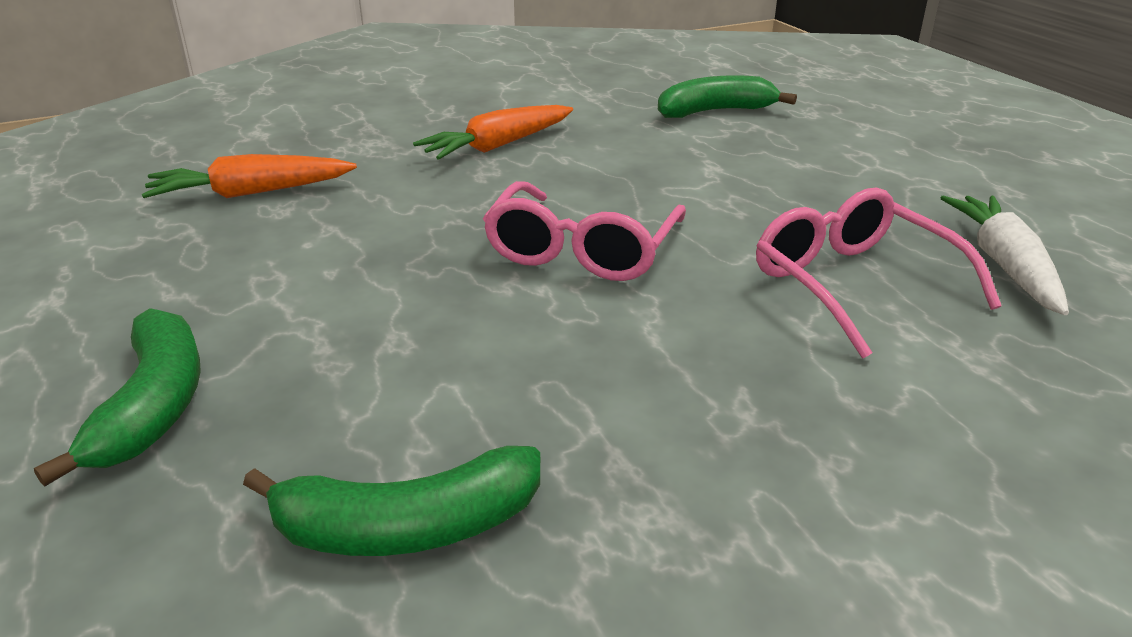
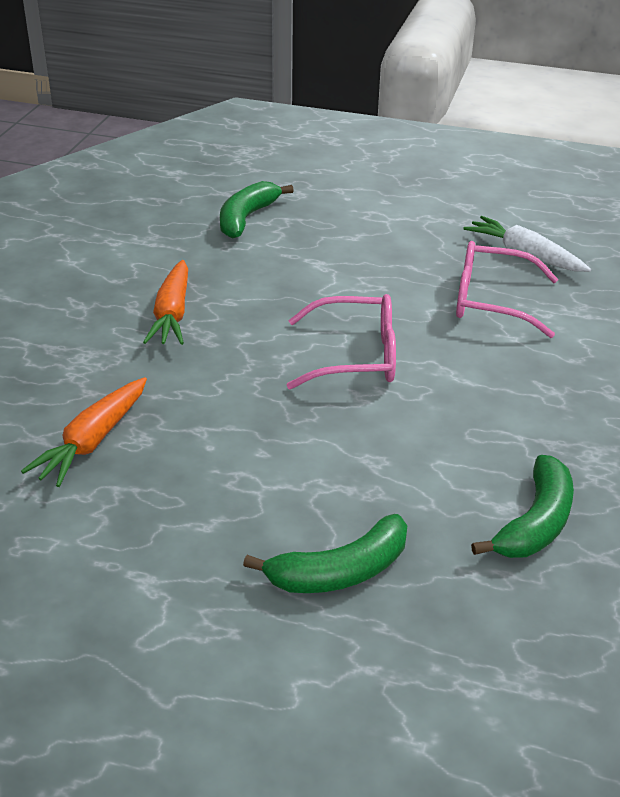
camera: 50 degrees left, 5 degrees up
(153, 405) = (340, 571): green banana -> green banana turned 120 degrees clockwise
(581, 251) = (356, 356): pink glasses -> pink glasses turned 60 degrees counterclockwise

